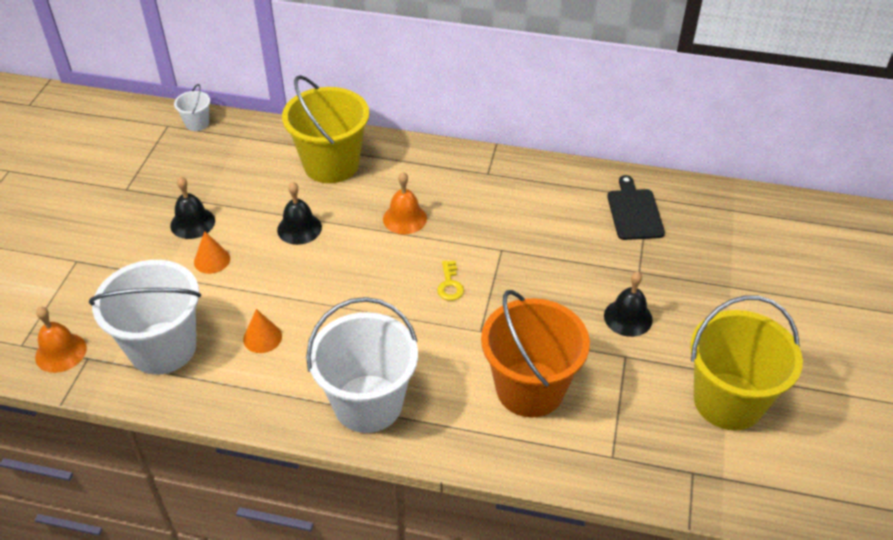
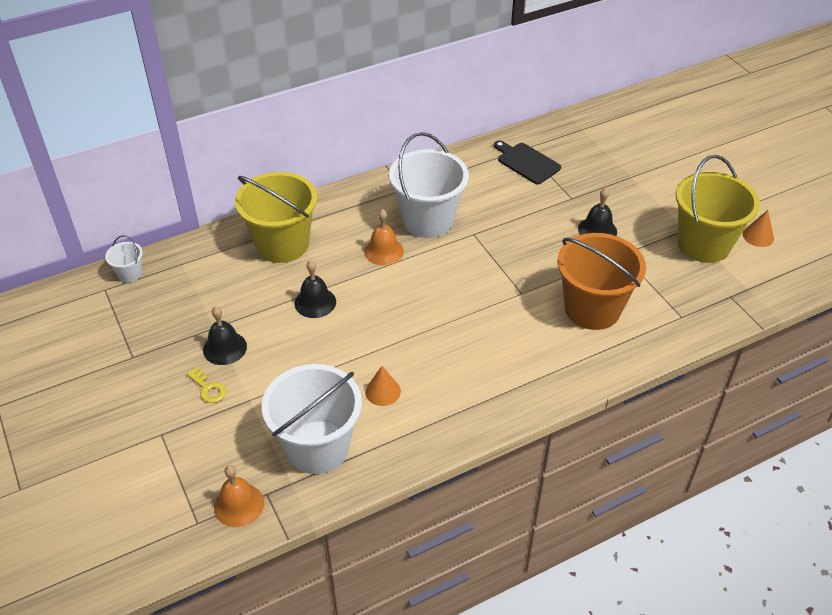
camera: 40 degrees left, 0 degrees up
(212, 260) = (275, 364): orange cone -> orange cone (758, 236)
(368, 403) = (507, 384): white bucket -> white bucket (428, 220)
(450, 284) = (467, 276): yellow key -> yellow key (208, 388)

